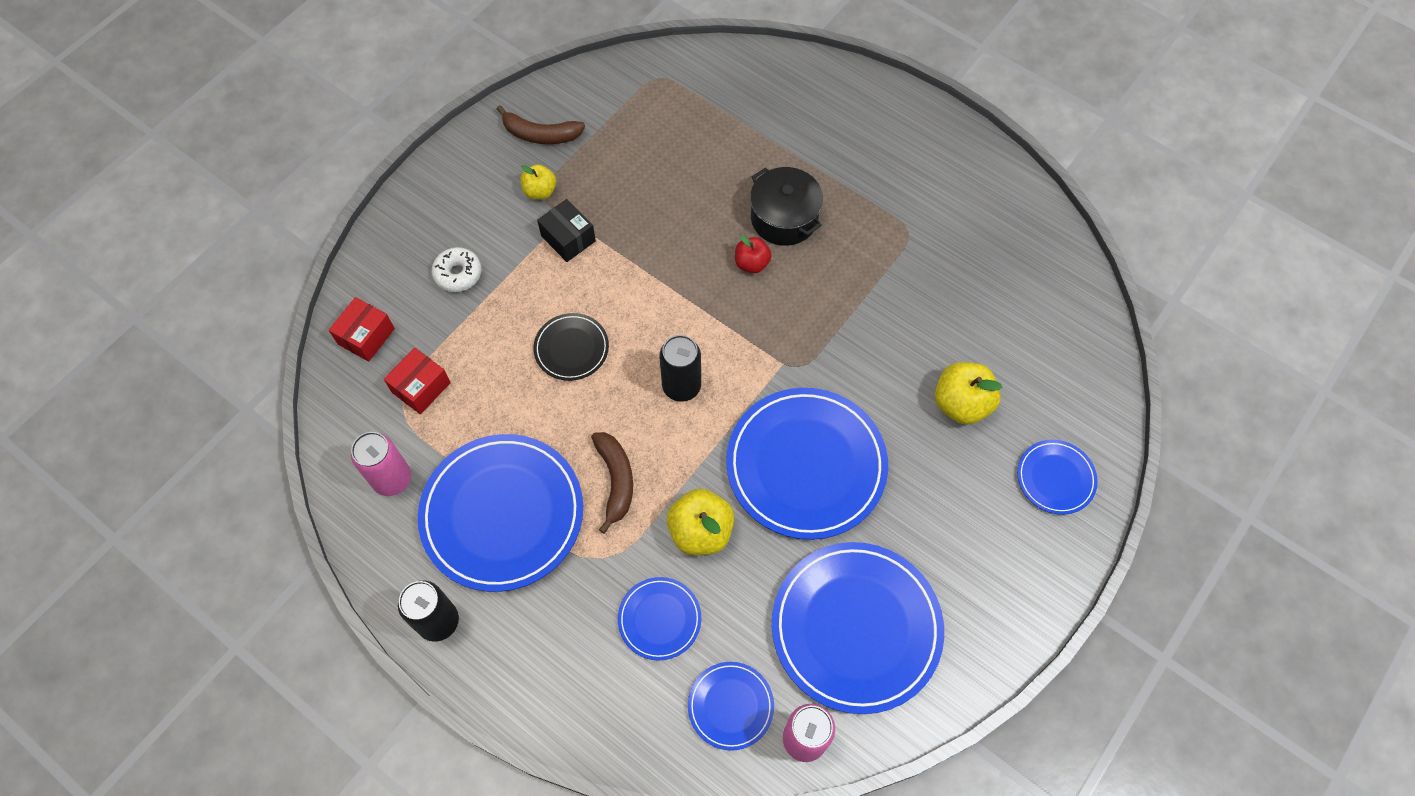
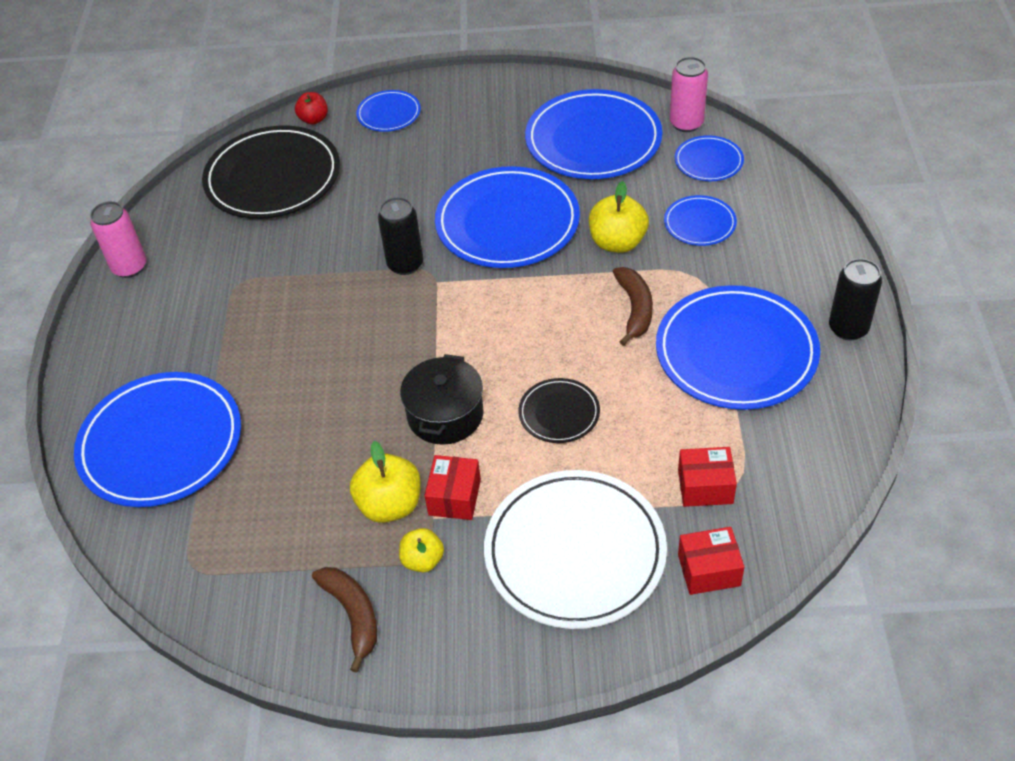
camera: 125 degrees left, 15 degrees down
(392, 479) = (795, 440): pink can -> pink can (129, 267)
(458, 274) = (575, 552): white donut -> white plate
(568, 238) = (454, 497): black box -> red box
(616, 480) = (635, 309): brown banana -> brown banana turned 135 degrees clockwise
(681, 386) = (518, 324): black can -> black can (405, 264)
(751, 263) = (360, 355): red apple -> red apple (314, 119)
(780, 108) = (161, 443): none -> blue plate
(784, 218) = (292, 364): black pot -> black pot (445, 415)
(961, 404) = (375, 179): yellow apple -> yellow apple (390, 505)
(1032, 328) = (273, 178): none -> black plate

